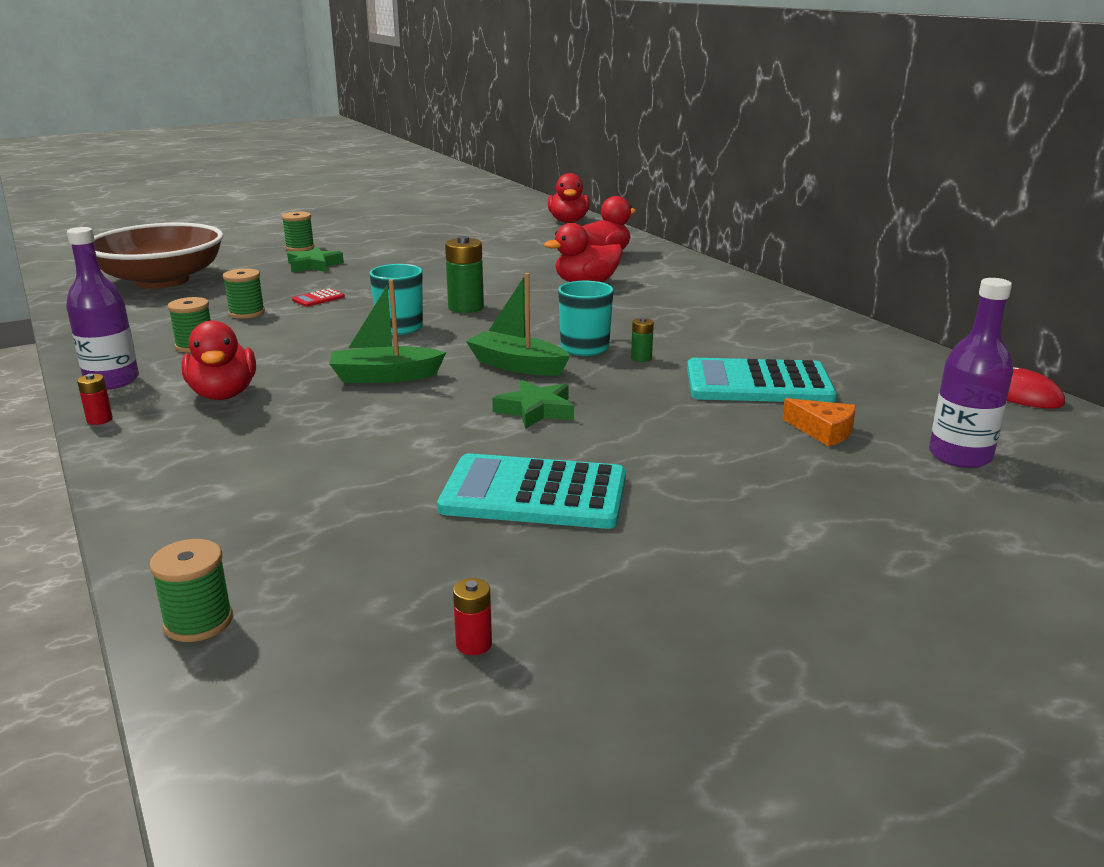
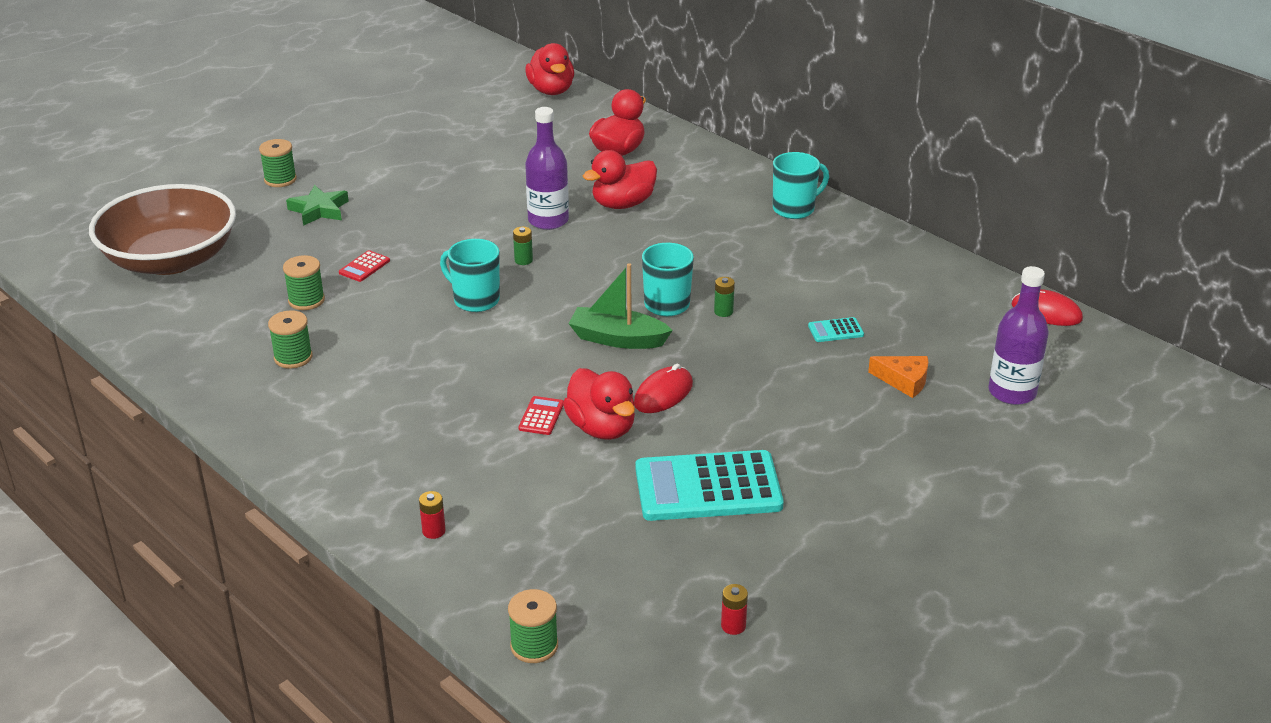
camera: 15 degrees left, 10 degrees up
(99, 420) = (285, 468): red battery -> red battery (434, 531)
(112, 381) = (253, 418): purple bottle -> purple bottle (548, 220)
(223, 394) = (374, 419): red duck -> red duck (601, 428)
(385, 376) = (506, 372): green boat -> none
(392, 412) = (541, 416): none -> red calculator
(466, 307) = (523, 260): green battery -> green battery, size x0.51
(536, 410) = (663, 394): green star -> red mouse
(754, 300) = (794, 209): none -> turquoise mug
(758, 383) = (835, 330): turquoise calculator -> turquoise calculator, size x0.41

